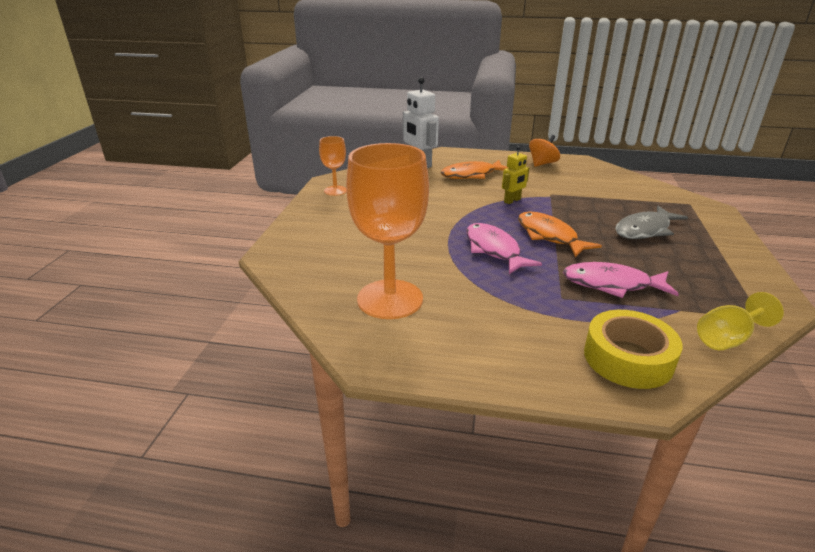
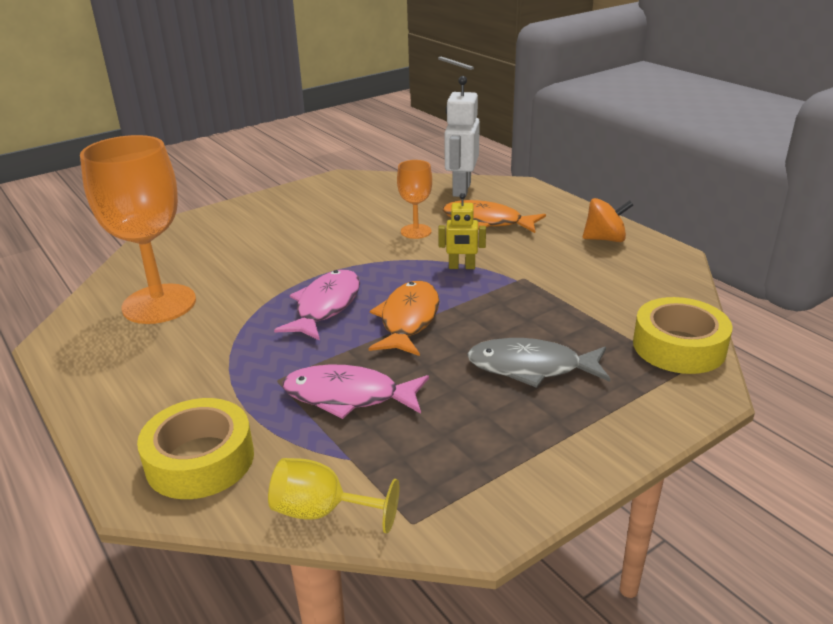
camera: 45 degrees right, 0 degrees up
(335, 190) = (325, 190): orange goblet -> orange goblet (416, 231)
(611, 284) = (348, 396): pink fish -> pink fish turned 45 degrees counterclockwise
(668, 196) = (679, 346): none -> yellow tape

